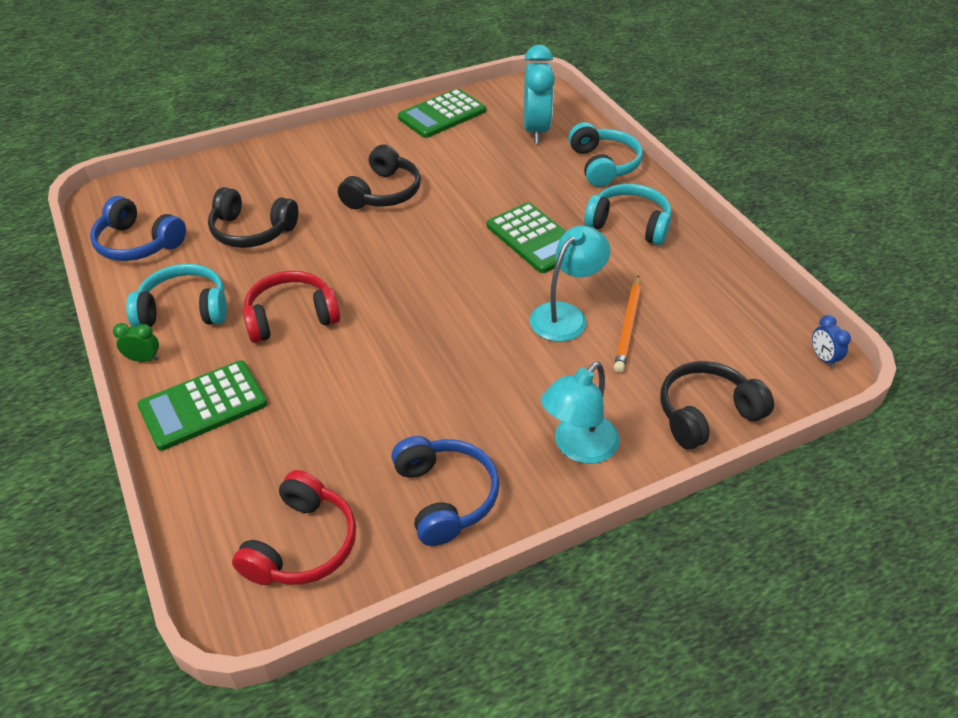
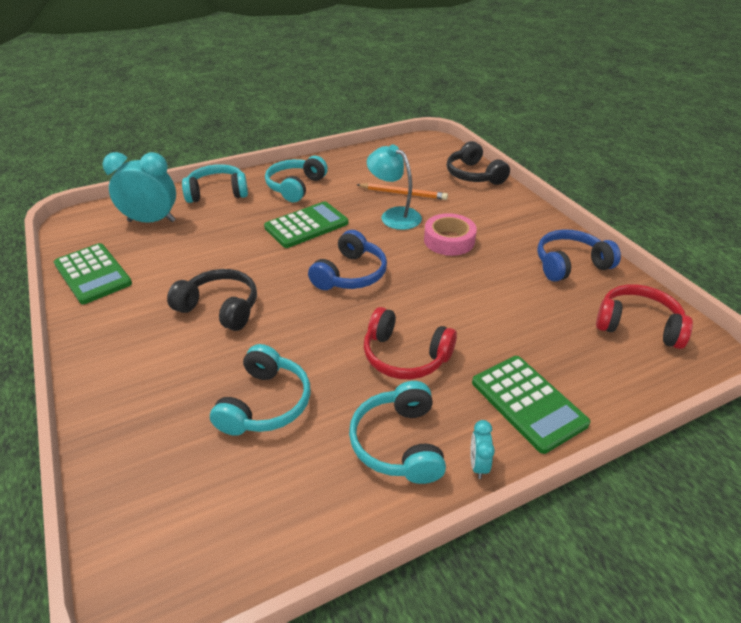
camera: 90 degrees left, 5 degrees down
(138, 243) = (272, 520): blue headphones -> blue headphones (350, 274)
(144, 359) = (478, 465): green clock -> turquoise clock
(252, 231) = (265, 403): black headphones -> turquoise headphones
(291, 317) = (405, 356): red headphones -> red headphones turned 45 degrees counterclockwise
(505, 367) = (449, 240): none -> pink tape
(578, 447) = (512, 216): turquoise lamp -> none
(823, 358) = (424, 140): blue clock -> none

